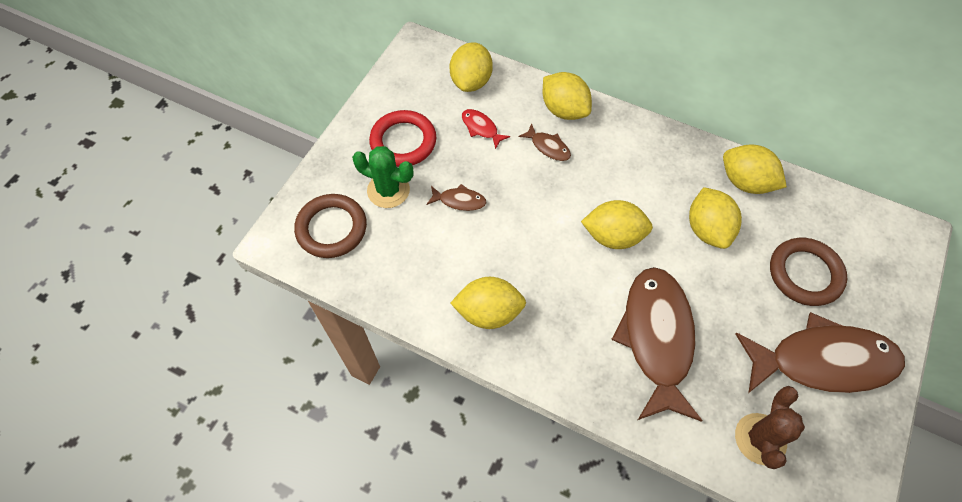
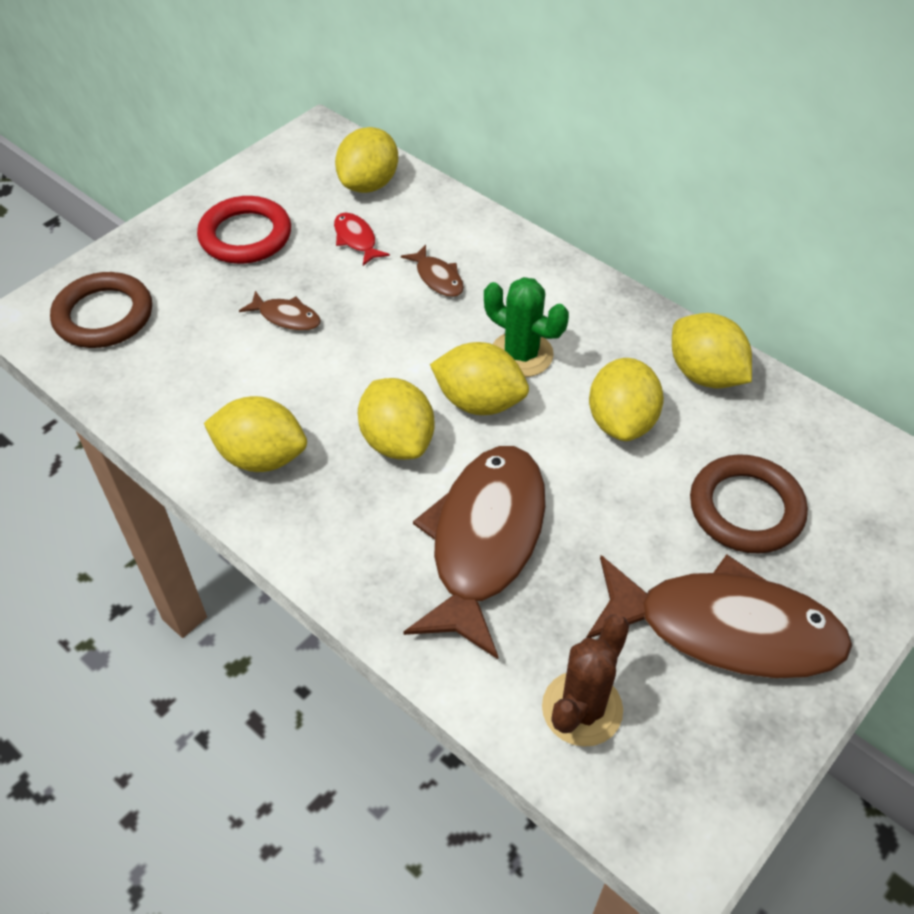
camera: 15 degrees right, 10 degrees down
(388, 190) = (198, 287): green cactus -> green cactus (521, 354)
(564, 110) = (480, 239): yellow lemon -> yellow lemon (397, 441)

